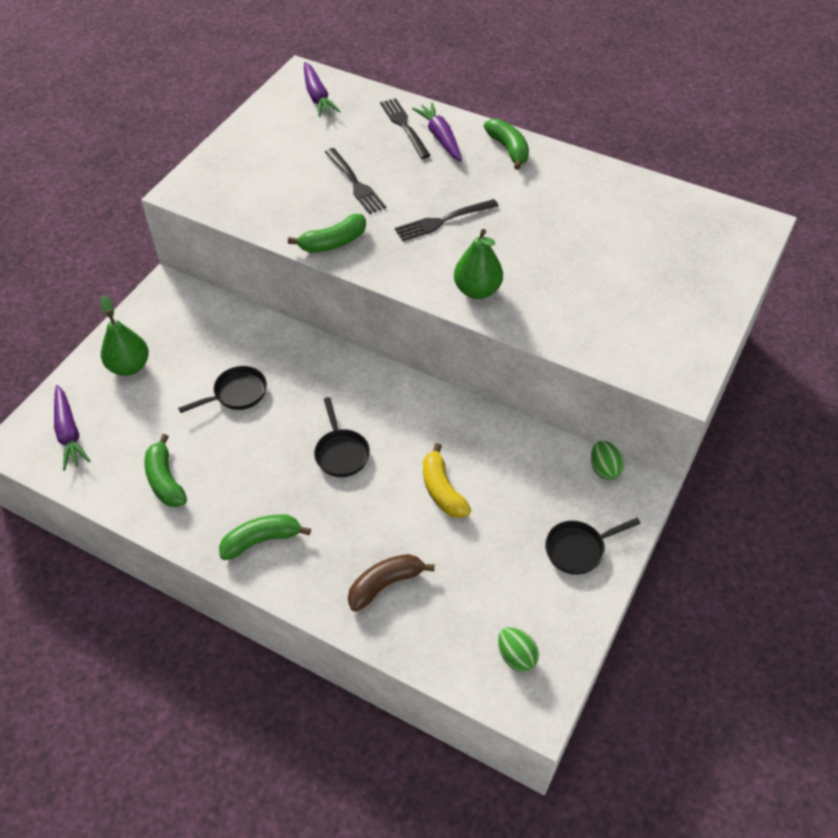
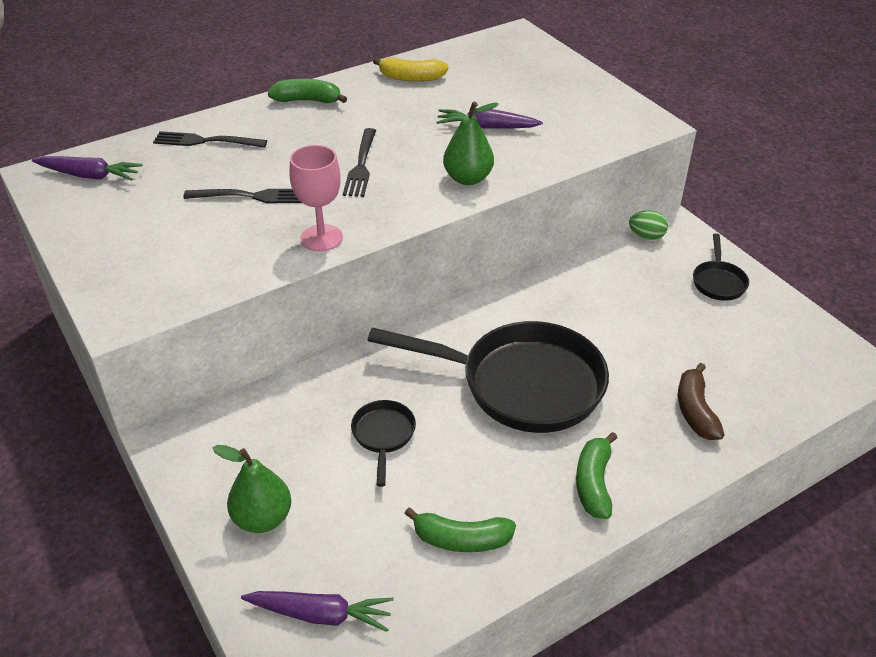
camera: 60 degrees left, 10 degrees down
(333, 242) = (321, 238): green banana -> pink goblet
(341, 453) = (521, 384): black pan -> black pan, size x2.29
(440, 137) = (247, 128): purple carrot -> purple carrot (486, 127)
(442, 490) = (610, 334): yellow banana -> yellow banana (411, 78)
(516, 656) = (807, 358): green egg -> none

